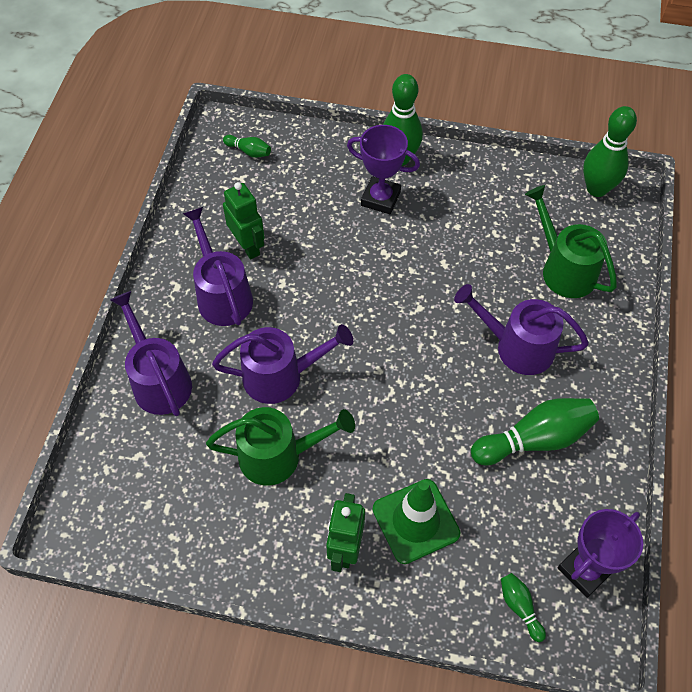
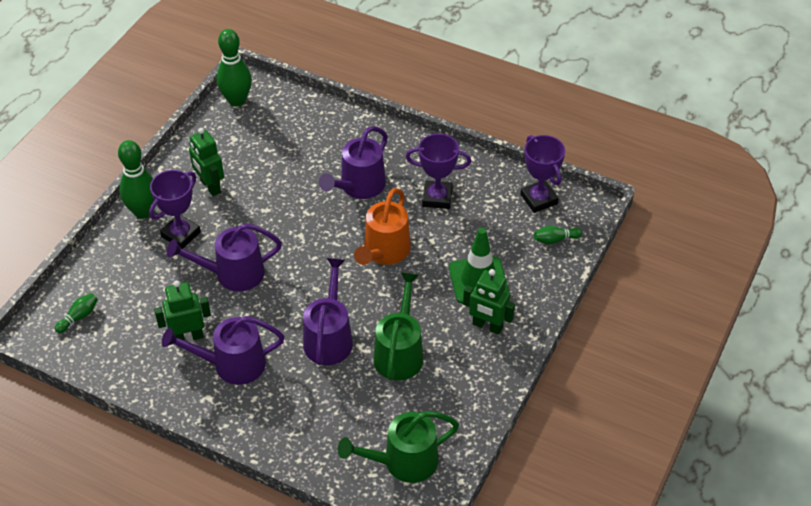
camera: 75 degrees left, 10 degrees down
(158, 380) = (300, 424): purple watering can -> purple watering can (232, 274)
(424, 401) = (384, 252): none -> orange watering can
(457, 203) = (210, 186): none -> green robot
(535, 439) = (437, 198): green bowling pin -> purple trophy
(563, 269) = (302, 141): green watering can -> green watering can (403, 462)

